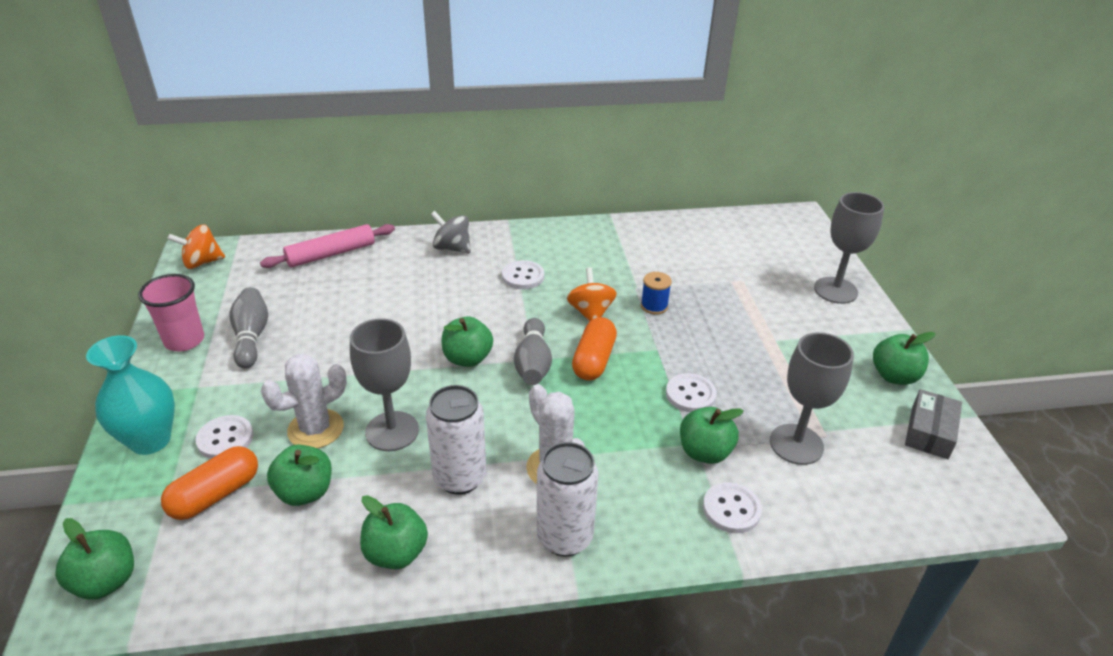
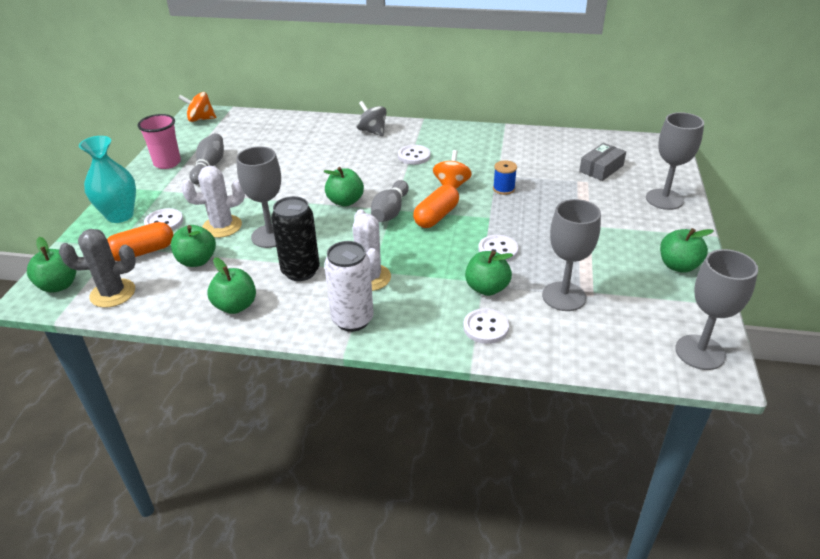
camera: 20 degrees right, 0 degrees up
(201, 575) = (113, 293): none -> grey cactus
(331, 254) = (286, 125): pink rolling pin -> none
(460, 478) = (300, 271): white can -> black can
(929, 432) = (685, 309): grey box -> grey box (601, 168)
(973, 486) = (700, 352): none -> grey goblet

